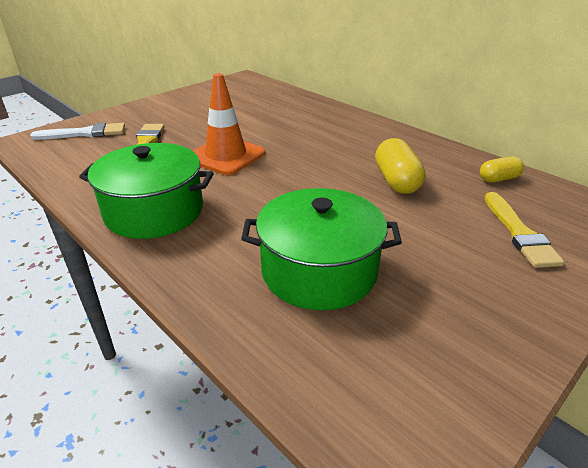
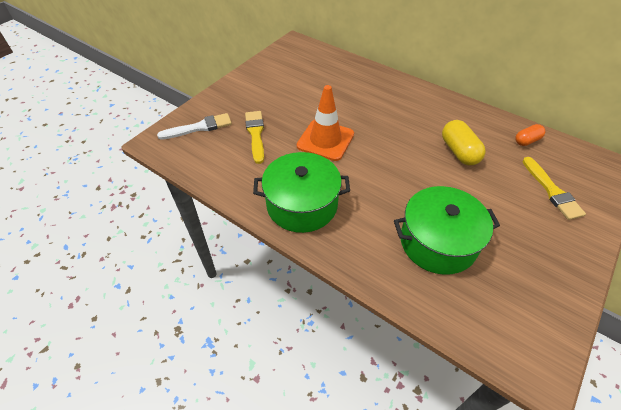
camera: 10 degrees left, 15 degrees up
(498, 179) = (526, 141): yellow capsule -> orange capsule

